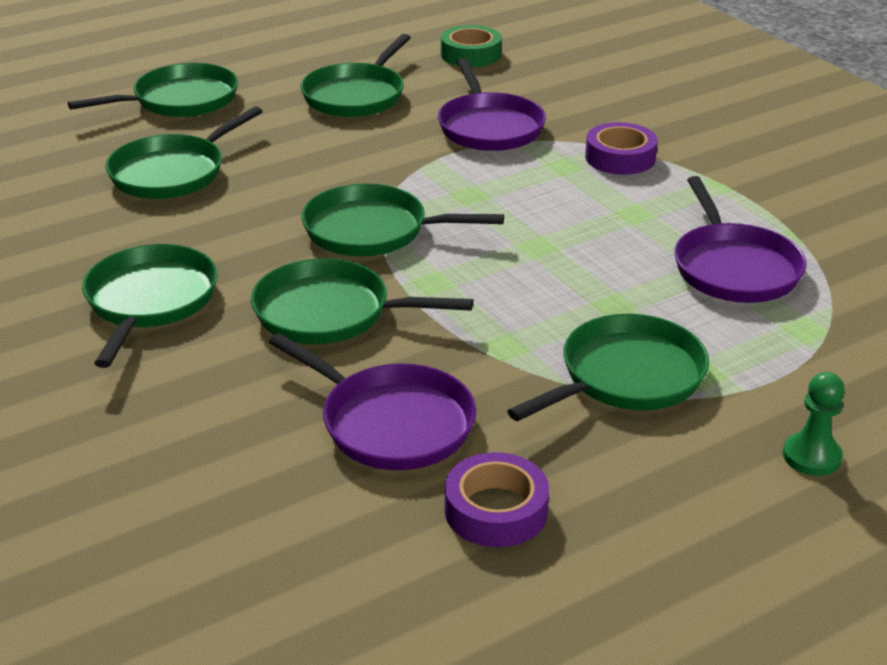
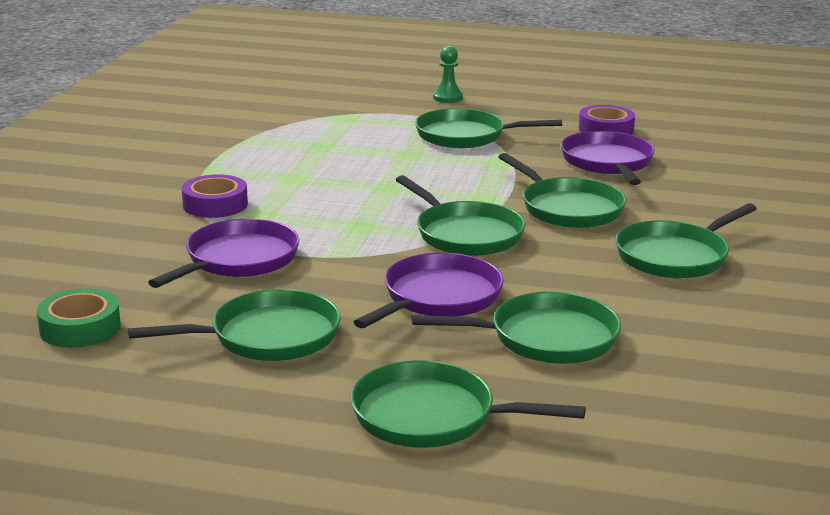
camera: 135 degrees left, 10 degrees down
(734, 268) = (313, 143): purple pan -> purple pan (438, 297)

